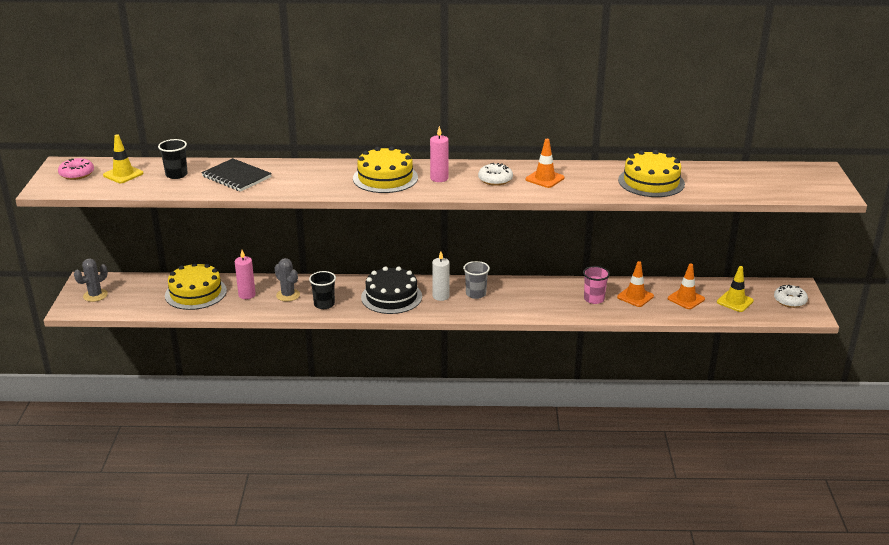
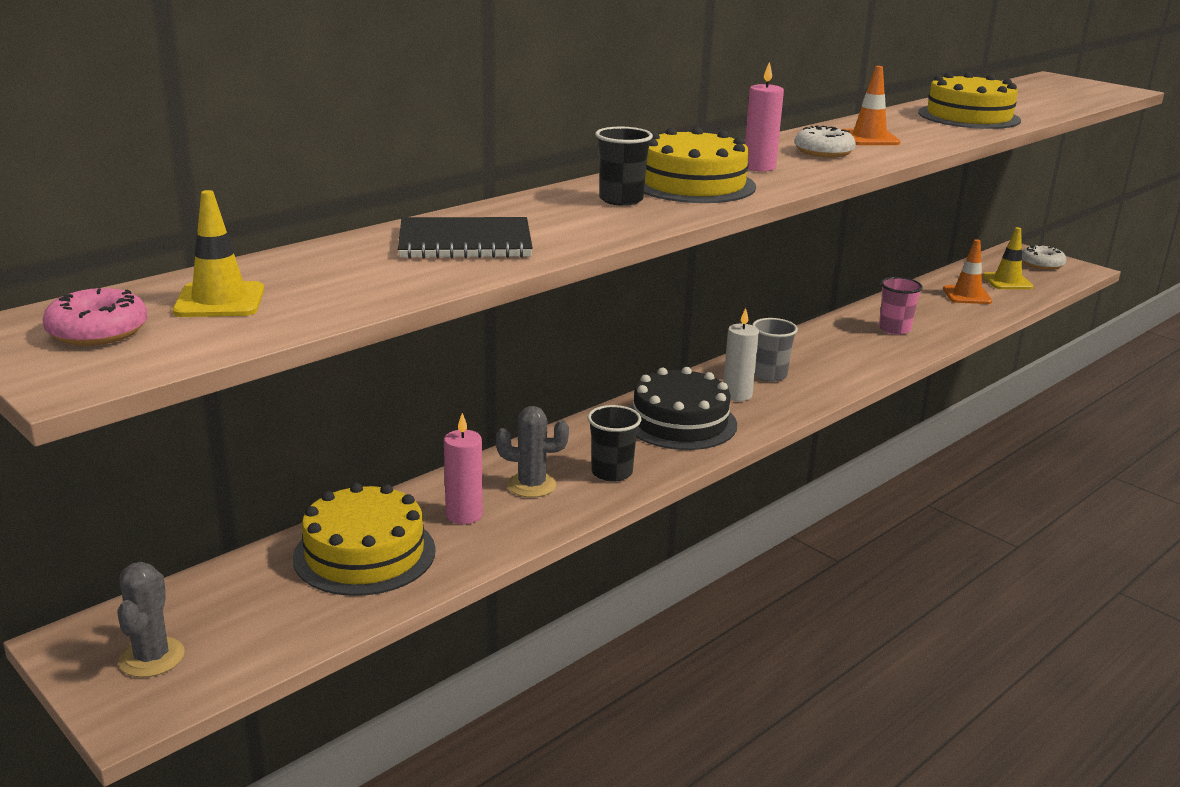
camera: 45 degrees left, 5 degrees down
(176, 175) = (341, 270): black cup -> black cup (621, 200)
(635, 296) = (923, 311): orange traffic cone -> none

